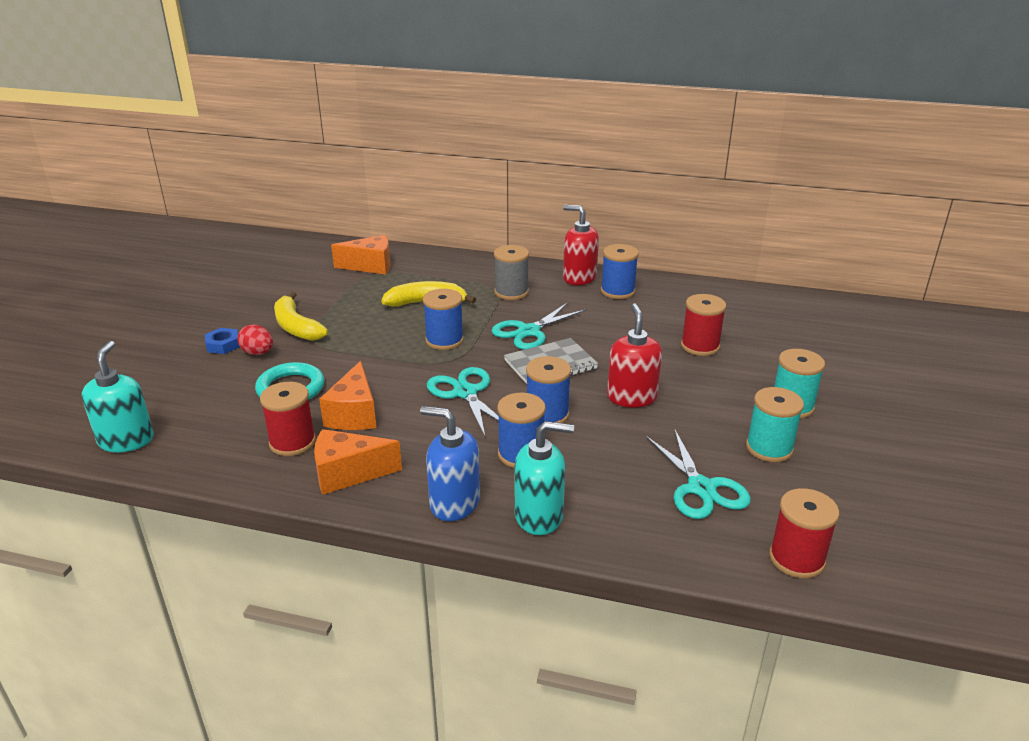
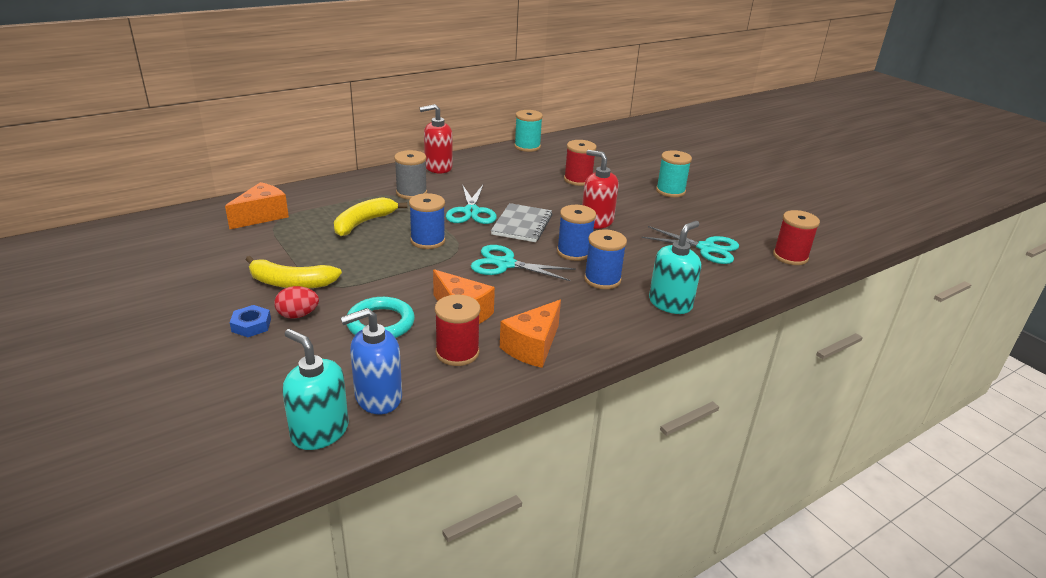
camera: 50 degrees left, 0 degrees up
(454, 503) = (621, 324): blue soap dispenser -> blue soap dispenser (378, 397)
(617, 291) = (477, 167): blue spool -> none
(769, 448) = (697, 215): turquoise spool -> turquoise spool (527, 147)

